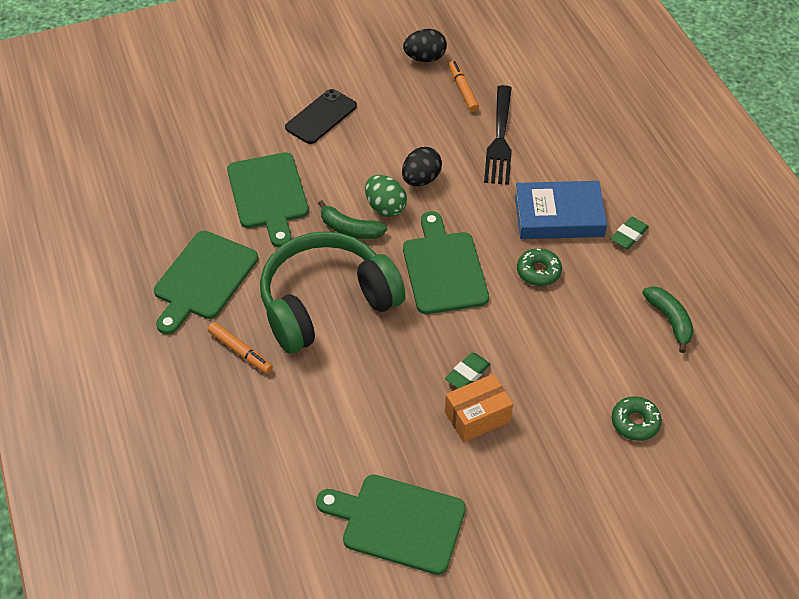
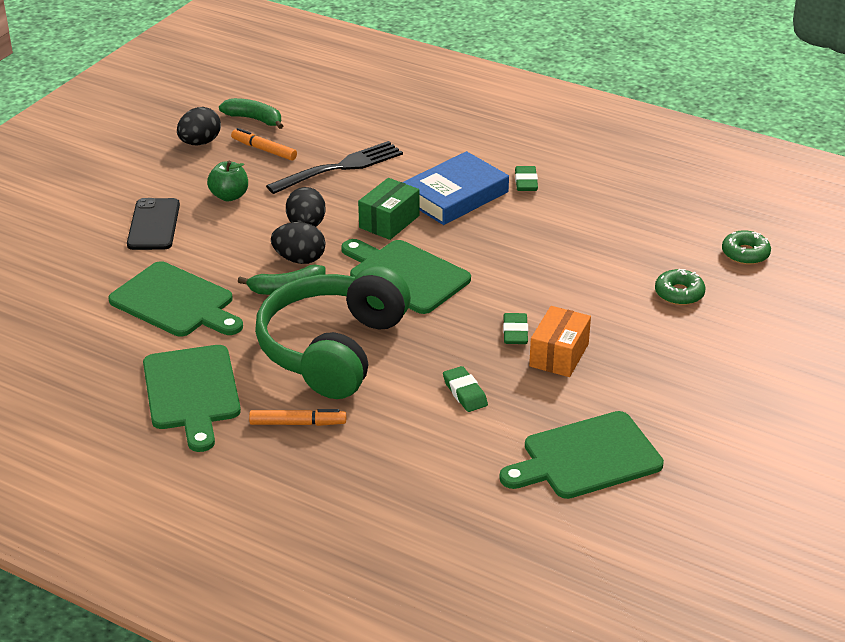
camera: 40 degrees left, 15 degrees down
(374, 403) = (465, 393): none -> green eraser
(385, 207) = (299, 259): green egg -> black egg
(396, 120) = (229, 196): none -> green apple
(483, 211) = (389, 222): none -> green box
(499, 138) = (339, 168): black fork -> black fork turned 90 degrees counterclockwise
(538, 271) = (485, 239): green donut -> green donut (745, 254)
(670, 320) = (624, 219): green banana -> green banana (254, 119)

